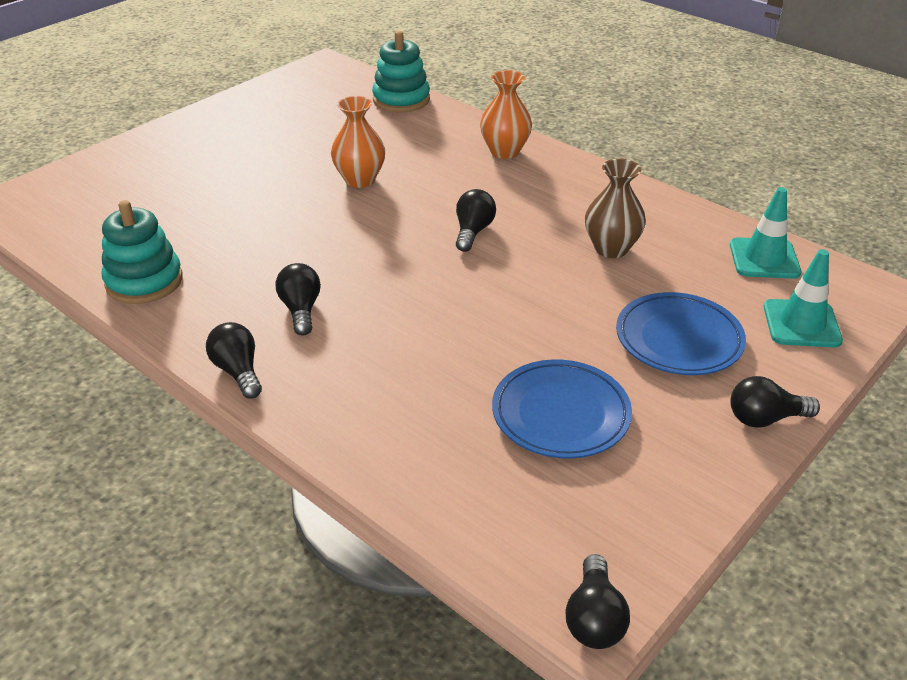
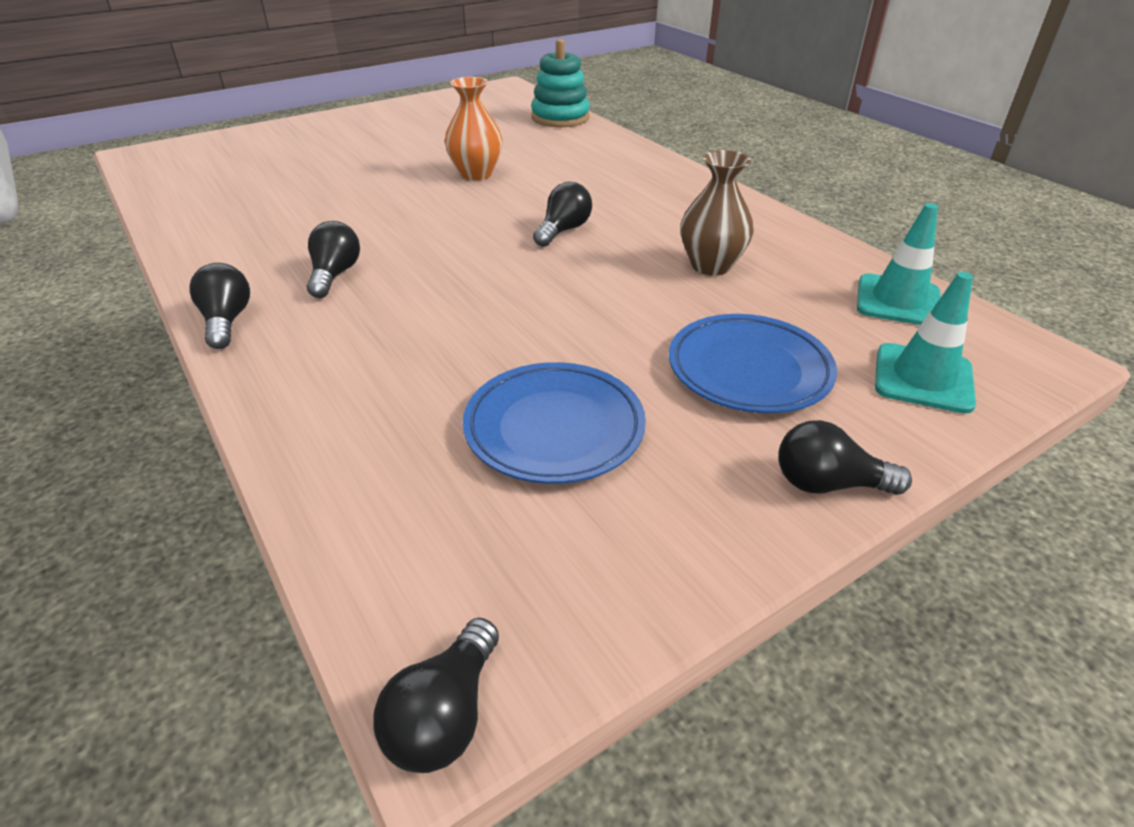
camera: 15 degrees right, 0 degrees up
(144, 281) = (205, 229): turquoise stacking toy -> none
(505, 151) = (639, 168): orange vase -> none

